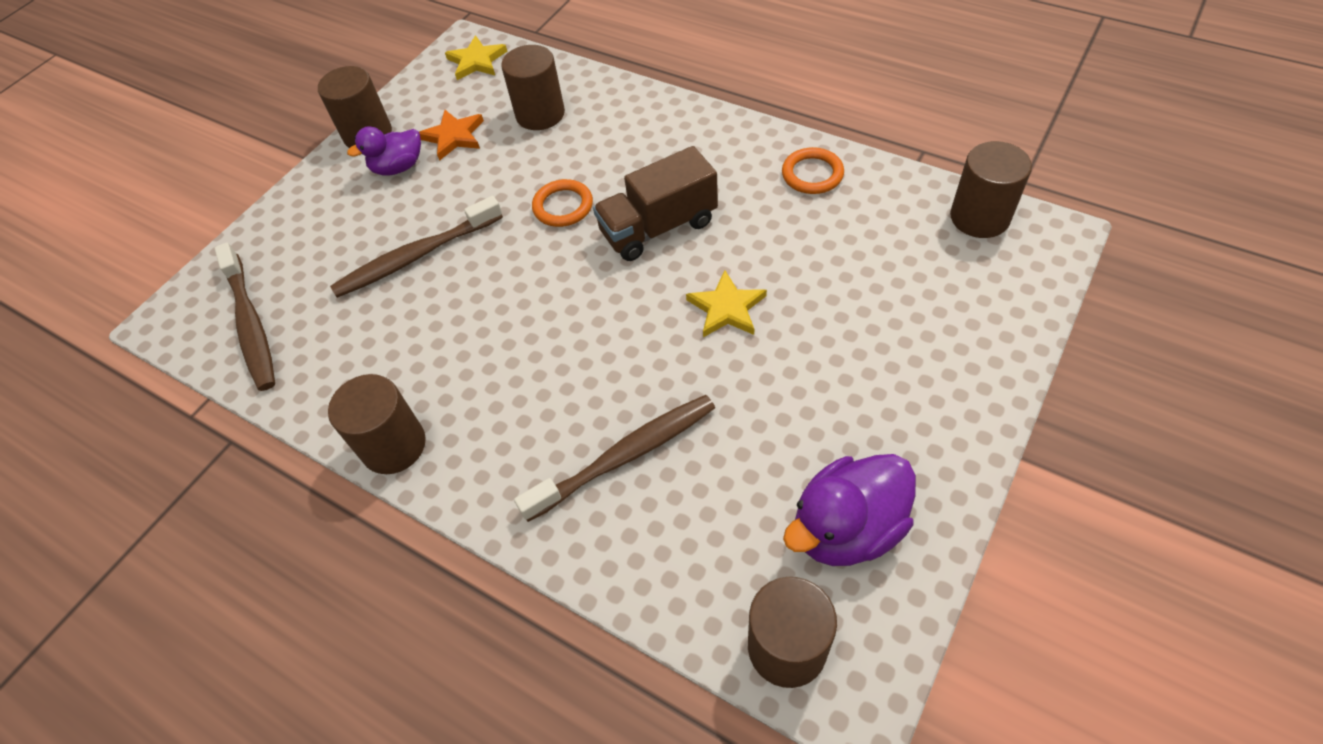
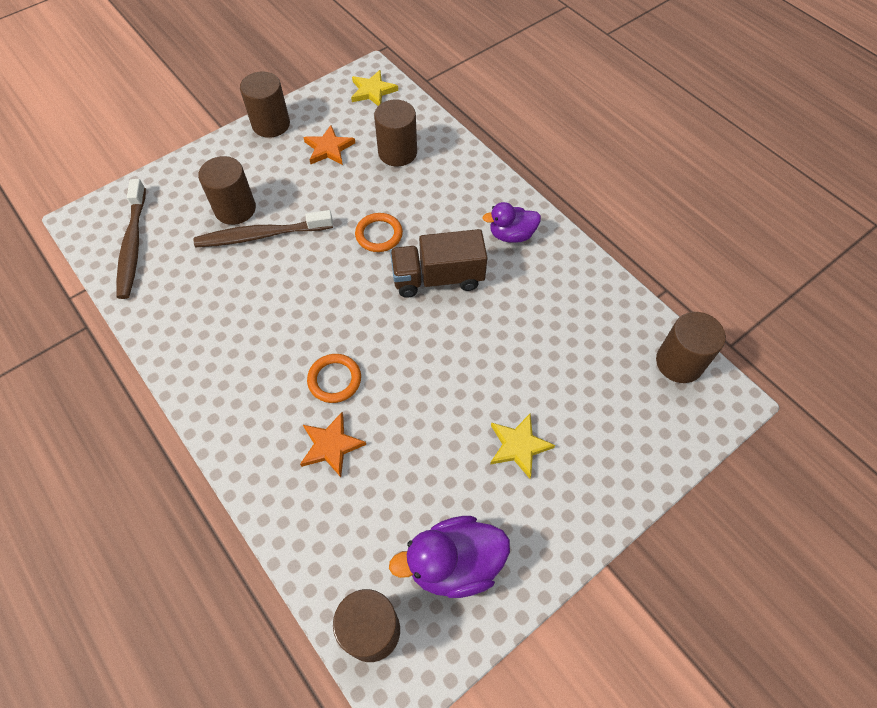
camera: 15 degrees right, 5 degrees up
(393, 445) = (185, 373): brown cylinder -> brown cylinder (235, 209)
(398, 167) = (280, 159): purple duck -> purple duck (511, 235)
(625, 456) = (331, 445): brown toothbrush -> orange star
(727, 308) = (455, 362): yellow star -> yellow star (518, 446)
(812, 174) = (571, 277): orange ring -> orange ring (334, 380)

